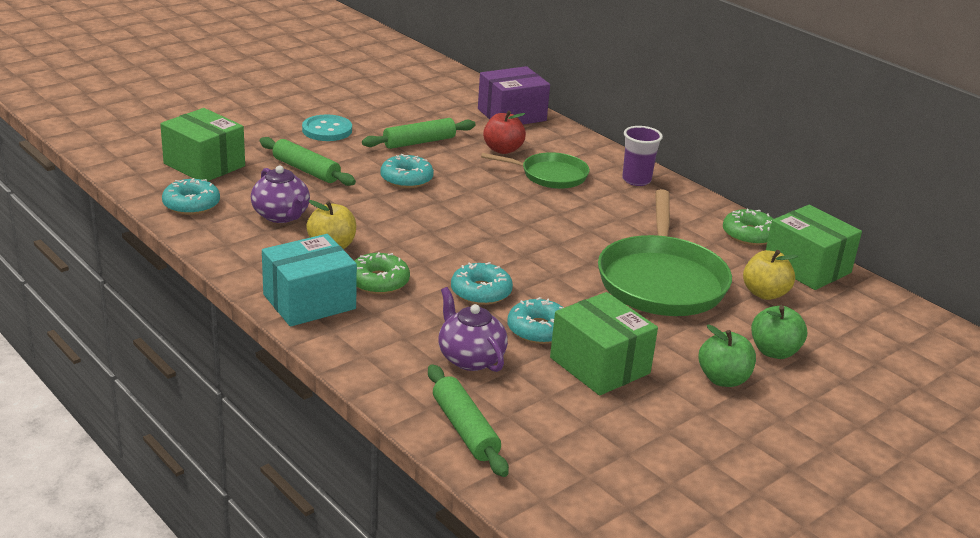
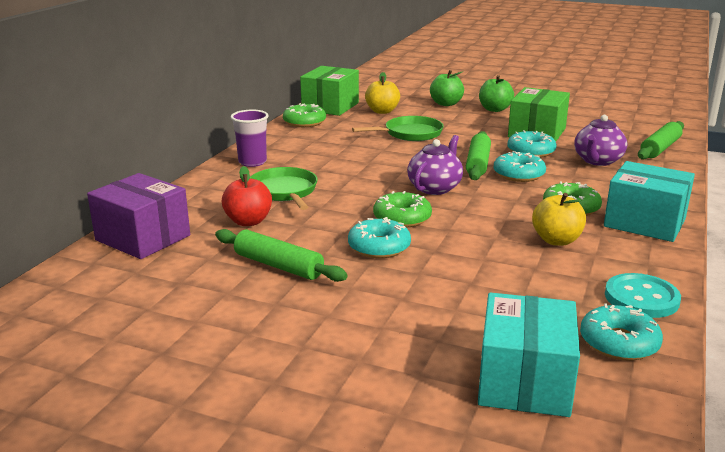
camera: 115 degrees left, 5 degrees down
(204, 165) = (524, 381): green box -> turquoise box
(281, 216) = (550, 282): purple teapot -> purple teapot (435, 188)
(306, 170) = (436, 306): green rolling pin -> green rolling pin (478, 163)
(327, 130) = (310, 333): turquoise button -> turquoise button (641, 298)
(445, 203) = (402, 218): none -> green donut
(661, 281) = (410, 133): green pan -> green pan, size x0.58

